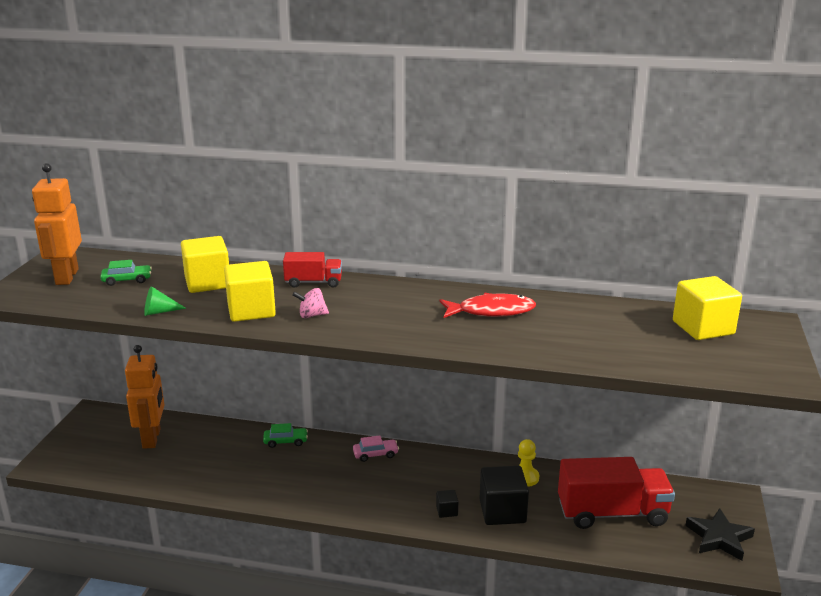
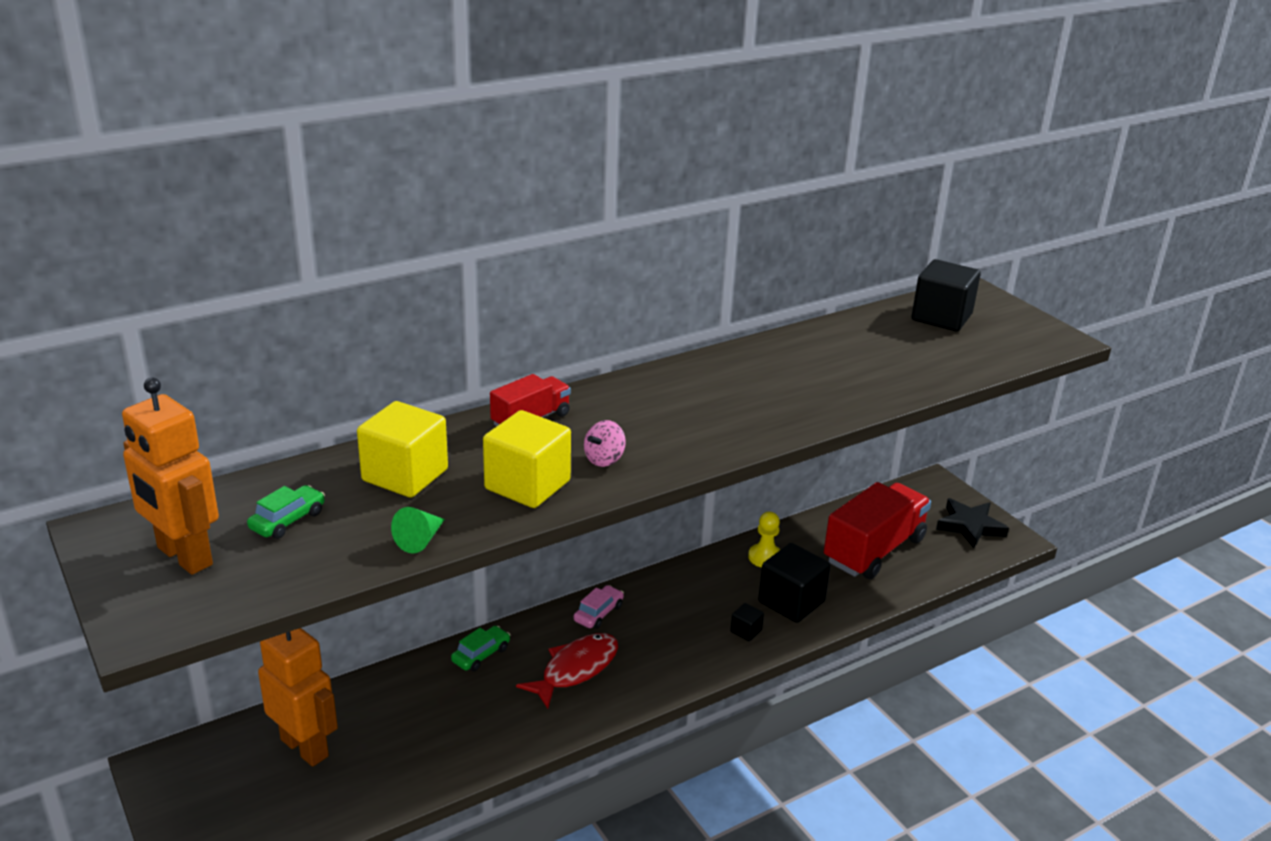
camera: 45 degrees left, 5 degrees up
(491, 311) = (761, 375): red fish -> red fish (576, 669)
(703, 328) = (941, 317): yellow cube -> black cube

